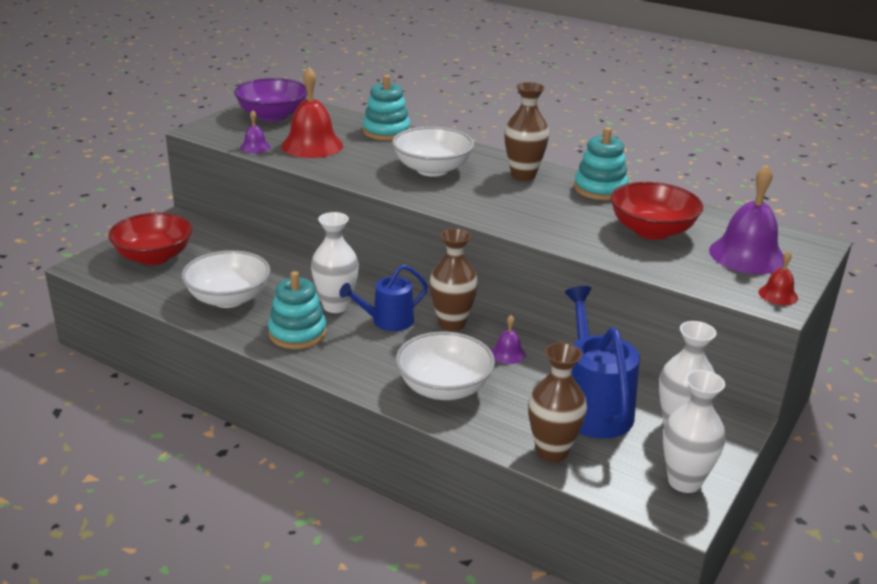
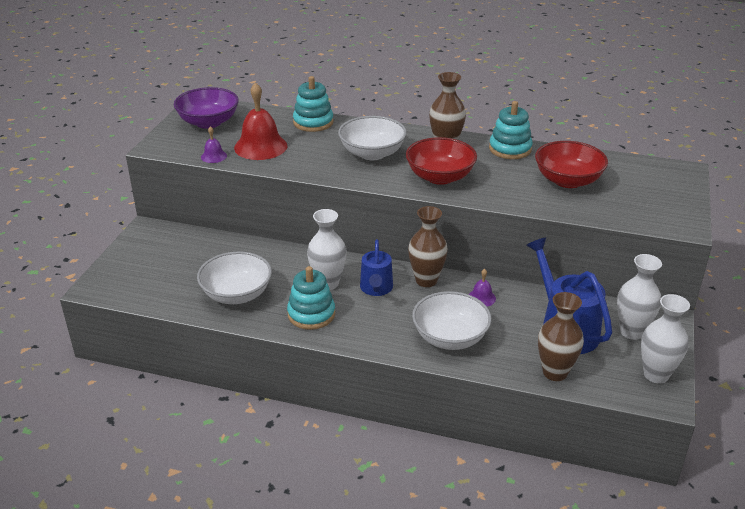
camera: 15 degrees left, 5 degrees up
(154, 257) = (150, 268): red bowl -> red bowl (440, 177)
(388, 321) = (376, 288): blue watering can -> blue watering can turned 45 degrees counterclockwise
(747, 255) = (645, 189): purple bell -> none
(778, 295) = (683, 219): red bell -> none

